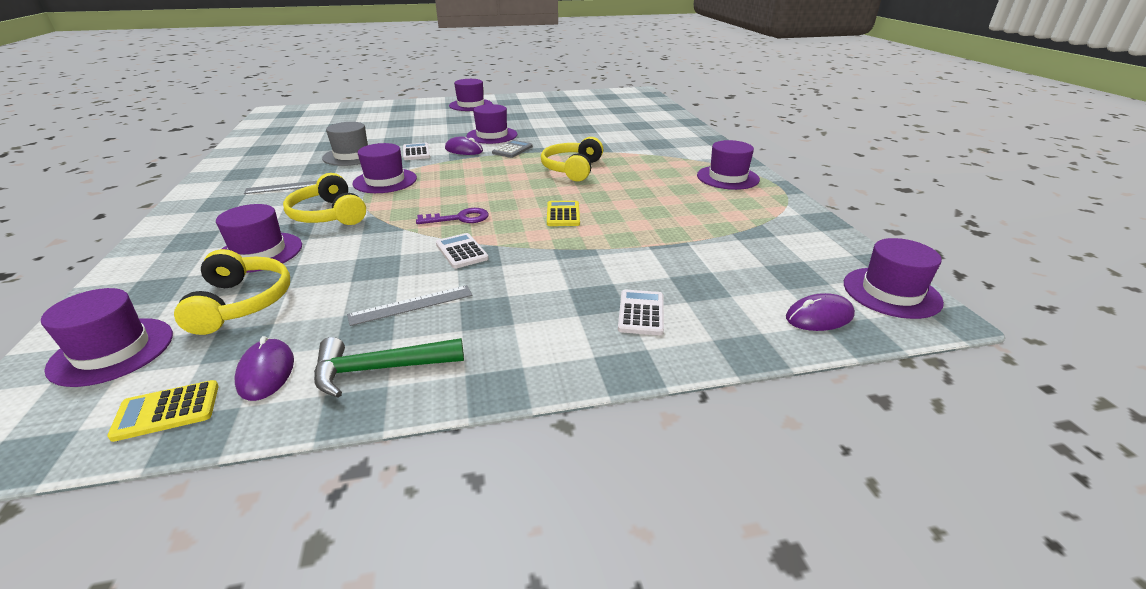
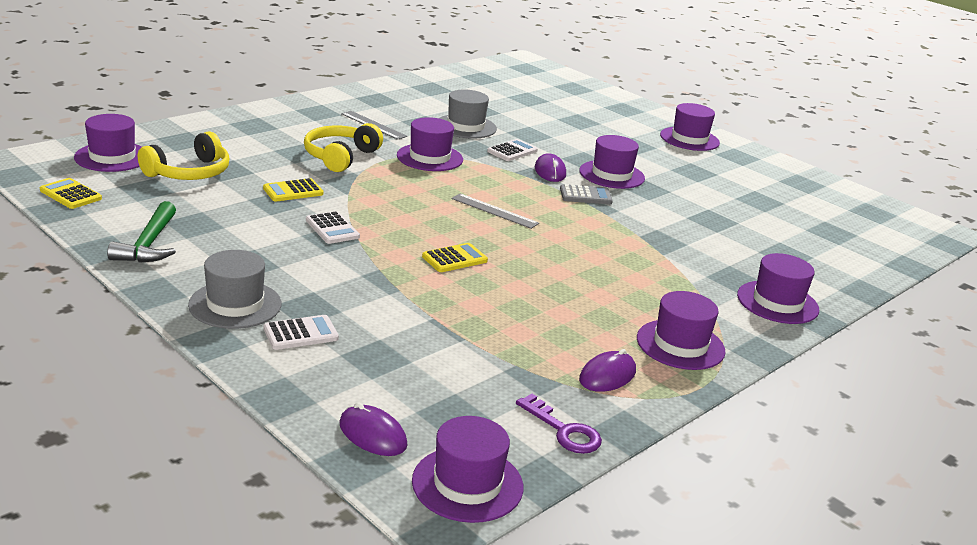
camera: 55 degrees right, 5 degrees down
(259, 252) = (258, 153): purple hat -> purple hat (777, 302)
(266, 372) = (122, 209): purple mouse -> purple mouse (607, 375)
(366, 253) = (293, 191): none -> yellow calculator
(380, 369) = (149, 244): green hammer -> green hammer turned 135 degrees counterclockwise
(411, 305) = (233, 231): grey ruler -> grey ruler (494, 211)
(459, 218) = (392, 211): purple key -> purple key (564, 431)
(461, 251) = (332, 229): white calculator -> white calculator turned 120 degrees clockwise
(563, 338) = (235, 304): none -> grey hat
(572, 169) = (576, 240): yellow headphones -> none

